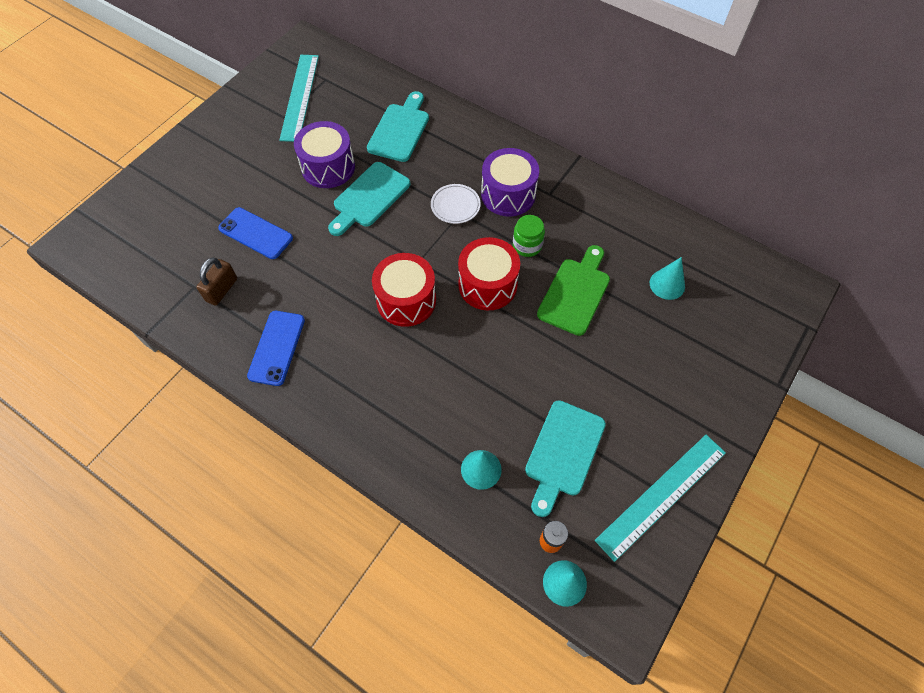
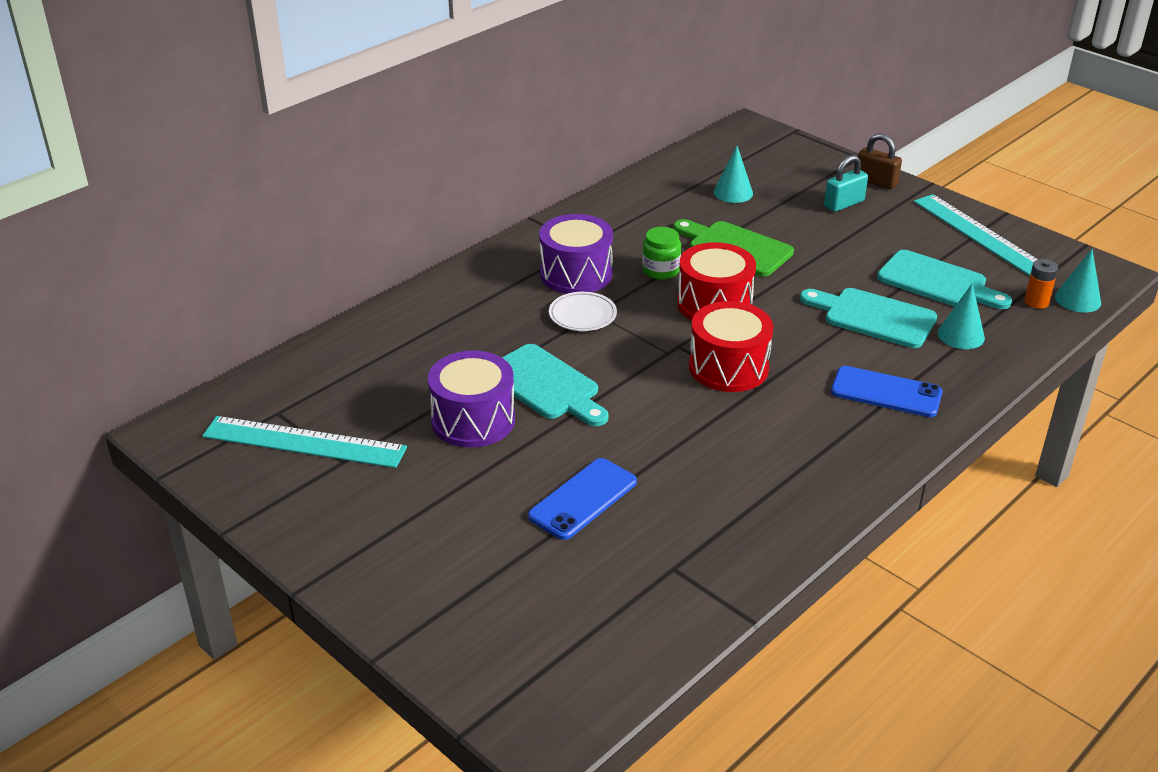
camera: 80 degrees left, 25 degrees down
(222, 290) = (684, 537): brown padlock -> brown padlock (876, 182)
(276, 348) = (792, 483): blue phone -> blue phone (886, 392)
(400, 130) = (424, 348): turquoise cutting board -> turquoise cutting board (873, 317)
(679, 373) = (843, 204): none -> turquoise padlock

